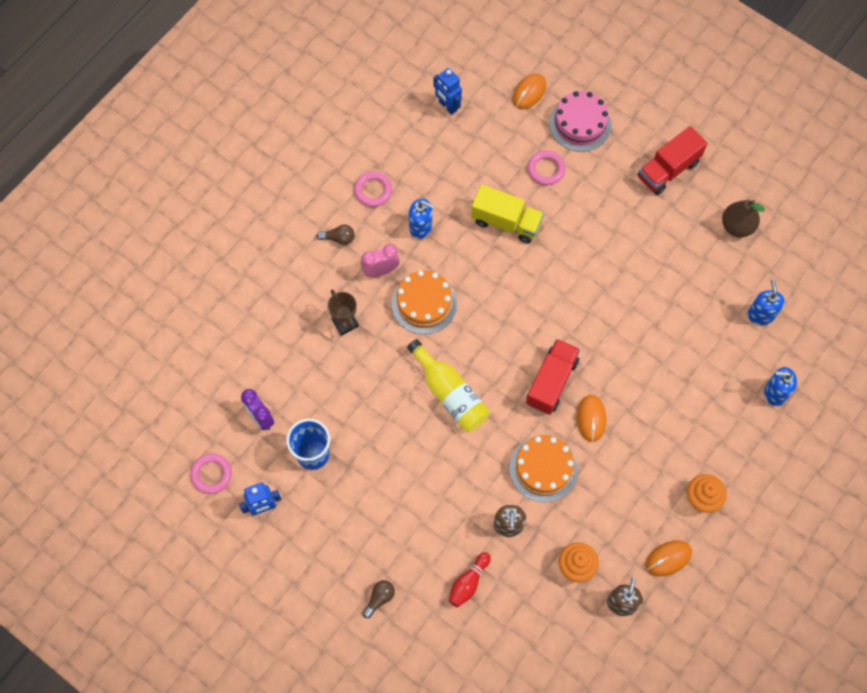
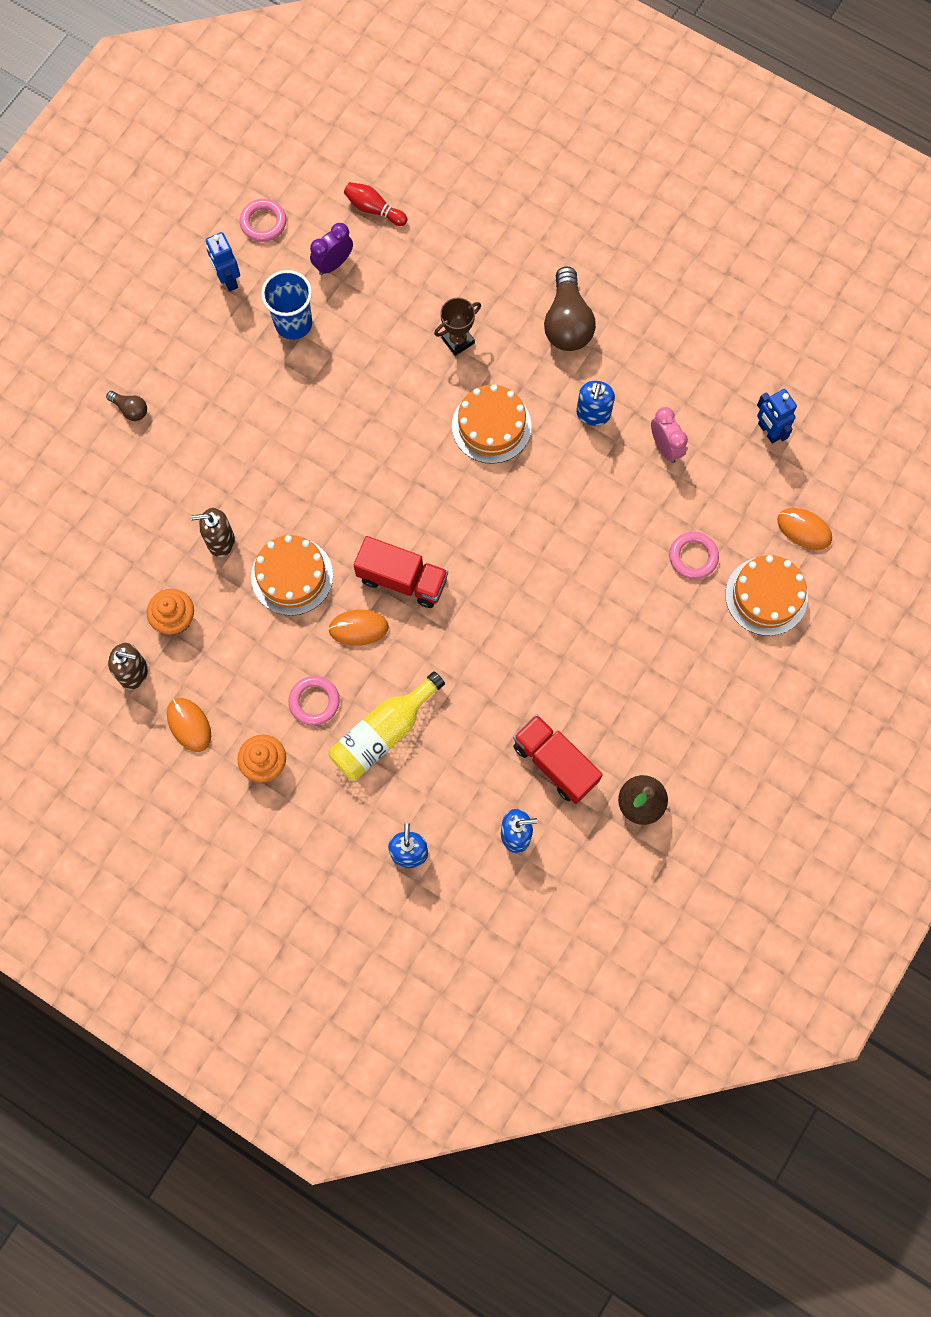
camera: 85 degrees right, 5 degrees up
(338, 238) = (567, 322): brown light bulb -> brown light bulb, size x2.04
(373, 191) = (636, 355): pink ring -> pink ring (314, 701)
(381, 271) = (529, 373): pink clock -> pink clock (665, 447)
(447, 106) = (768, 431): blue robot -> blue robot turned 75 degrees counterclockwise
(450, 393) = (378, 464): yellow bottle -> yellow bottle (383, 733)
(468, 582) = (152, 502): red bowling pin -> red bowling pin (374, 209)
(506, 222) = (612, 513): yellow truck -> none
(580, 124) = (766, 596): pink cake -> orange cake
(668, 169) = (713, 711): red truck -> red truck (555, 763)

